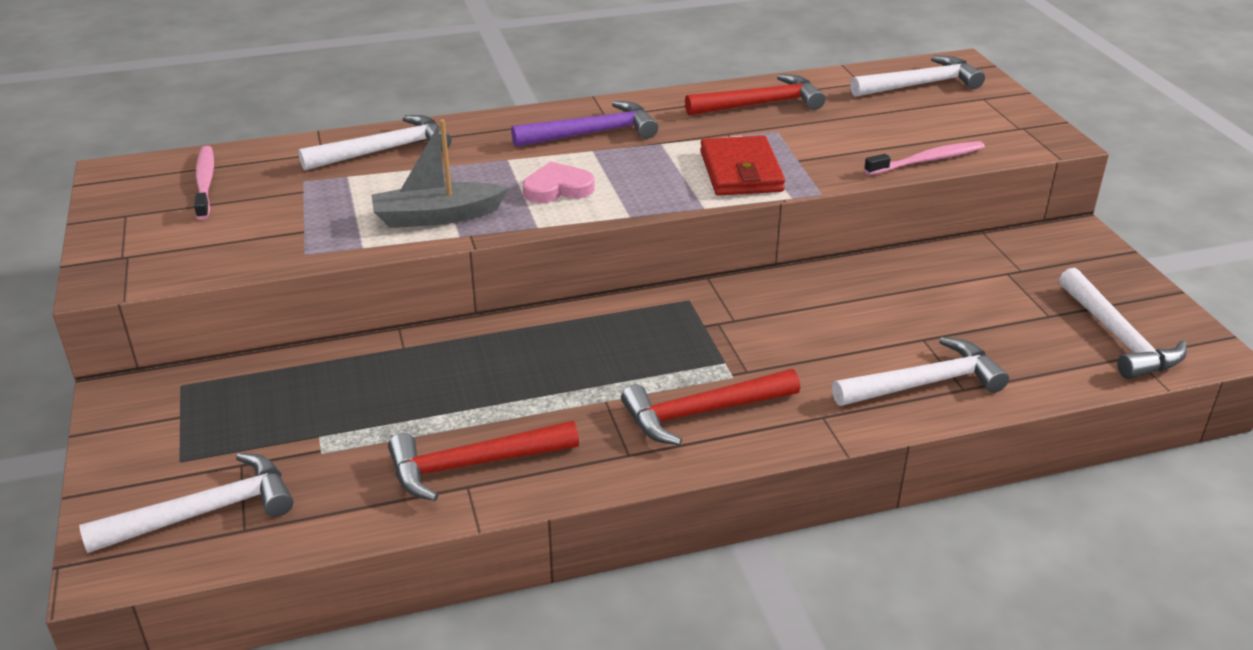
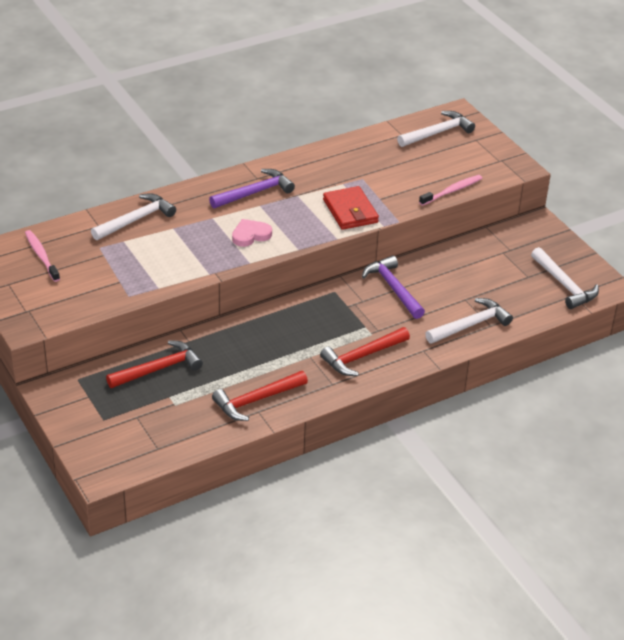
camera: 15 degrees left, 5 degrees up
(203, 512) = (132, 443): white hammer -> none
(437, 216) = (190, 263): grey boat -> none
(760, 104) = (346, 159): red hammer -> red hammer (158, 369)
(795, 307) = (393, 288): none -> purple hammer

